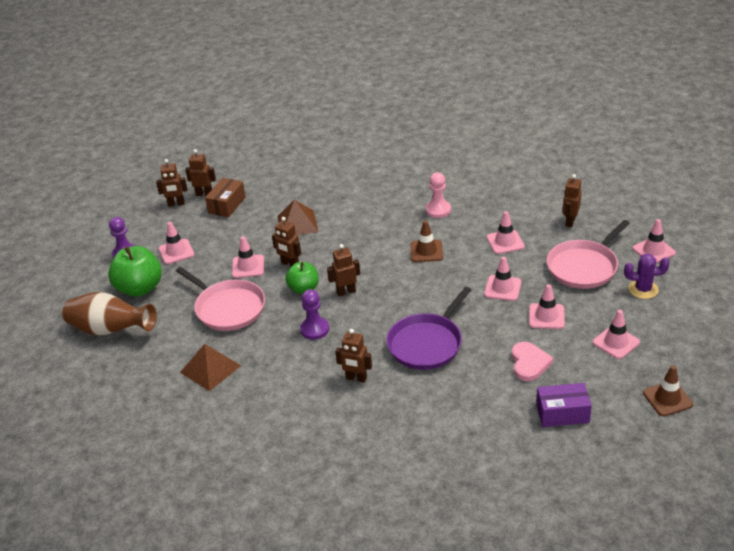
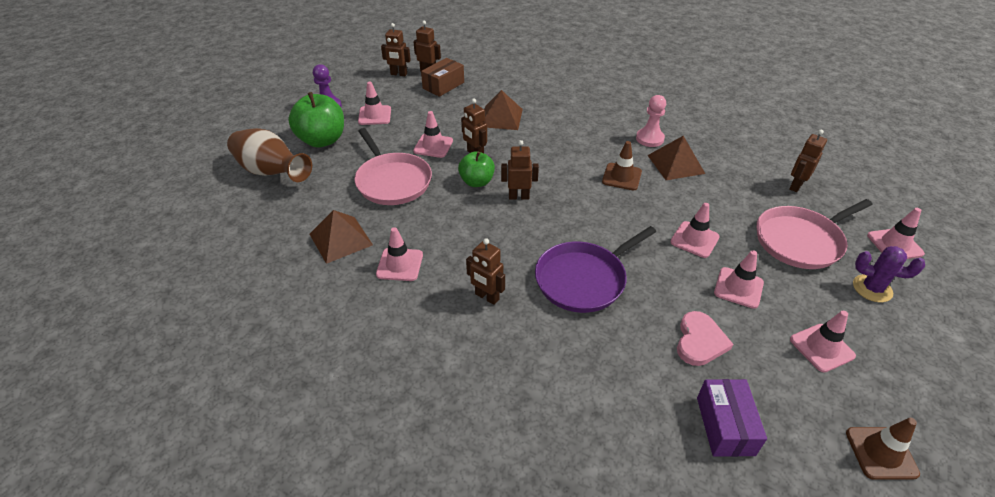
camera: 15 degrees right, 5 degrees up
(314, 329) = (467, 228): purple pawn -> none
(467, 228) = (675, 164): none -> brown pyramid
(505, 242) = (713, 189): pink traffic cone -> pink traffic cone (400, 264)
(562, 413) = (725, 426): purple box -> purple box turned 75 degrees clockwise

